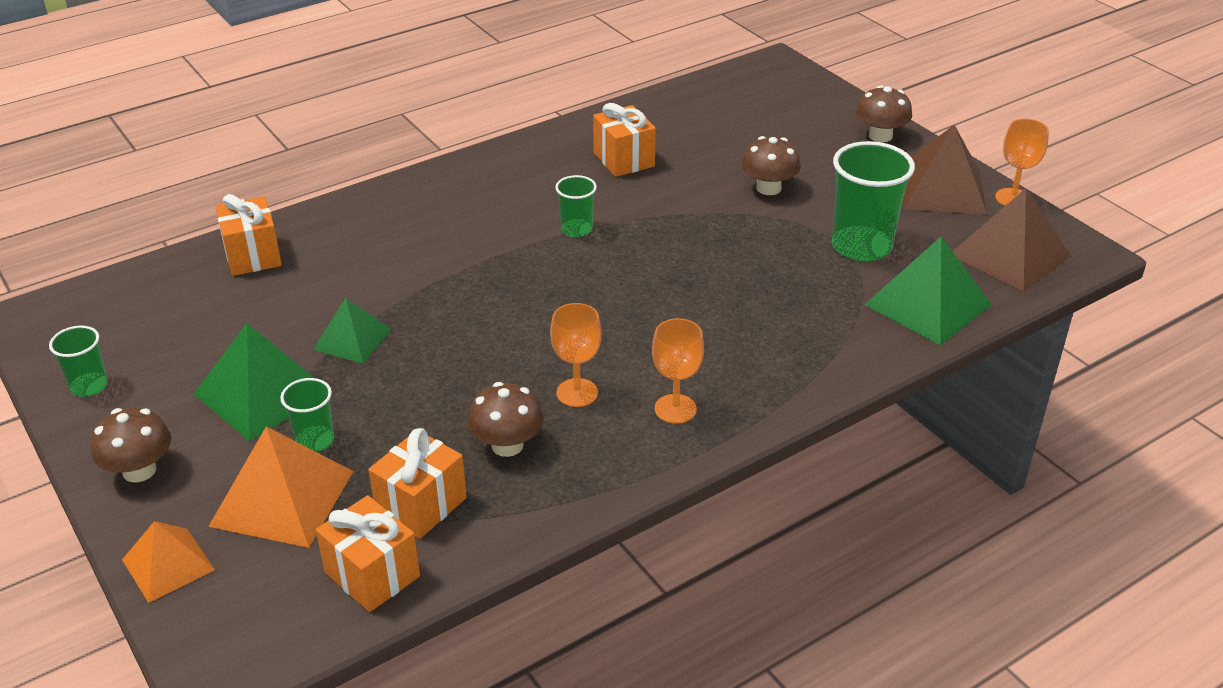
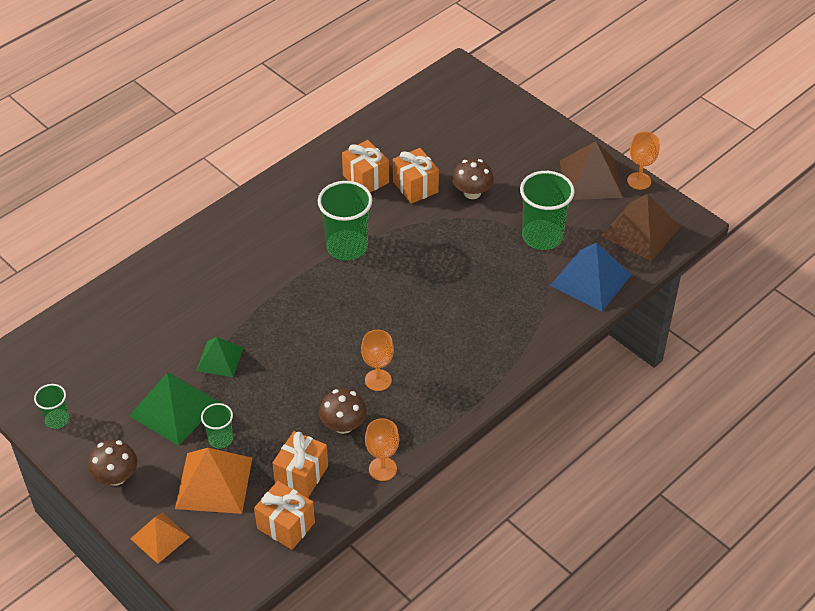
camera: 10 degrees left, 10 degrees up
(253, 255) = (128, 299): orange gift -> orange gift (415, 187)
(576, 229) = (347, 247): green cup -> green cup, size x1.88
(675, 409) = (442, 383): orange goblet -> orange goblet (382, 469)
(880, 136) = (543, 134): brown mushroom -> none
(927, 304) = (590, 280): green pyramid -> blue pyramid

